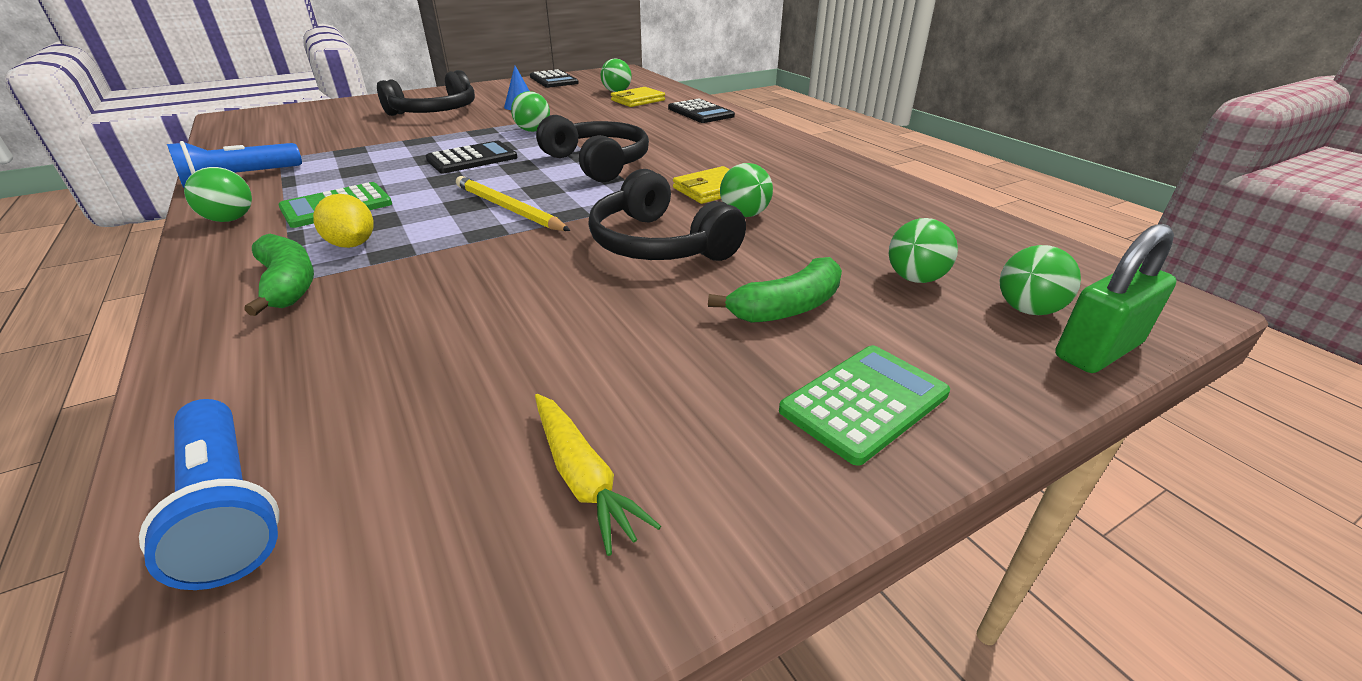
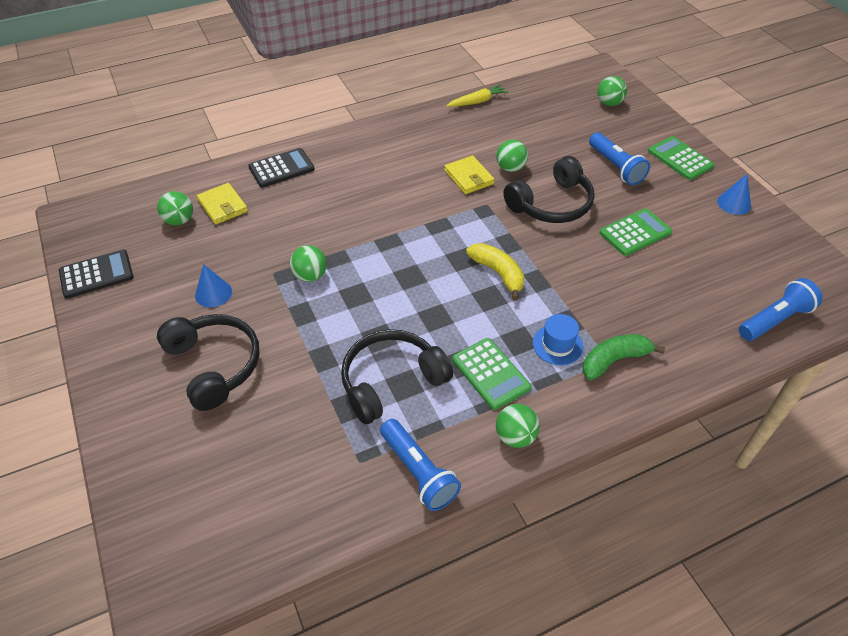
camera: 85 degrees left, 15 degrees up
(352, 244) = (557, 345): yellow lemon -> blue hat
(472, 159) = (386, 308): black calculator -> none
(508, 208) = (498, 273): yellow pencil -> yellow banana
(581, 319) = (635, 233): none -> green calculator
(583, 477) = (735, 229): yellow carrot -> yellow carrot (477, 101)
(598, 163) = (409, 231): black headphones -> black headphones (391, 381)
(694, 490) = (734, 203): none -> blue cone
(787, 307) = (615, 167): green banana -> blue flashlight
(915, 278) = (584, 125): green ball -> none
(1097, 350) = (637, 97): green padlock -> none

